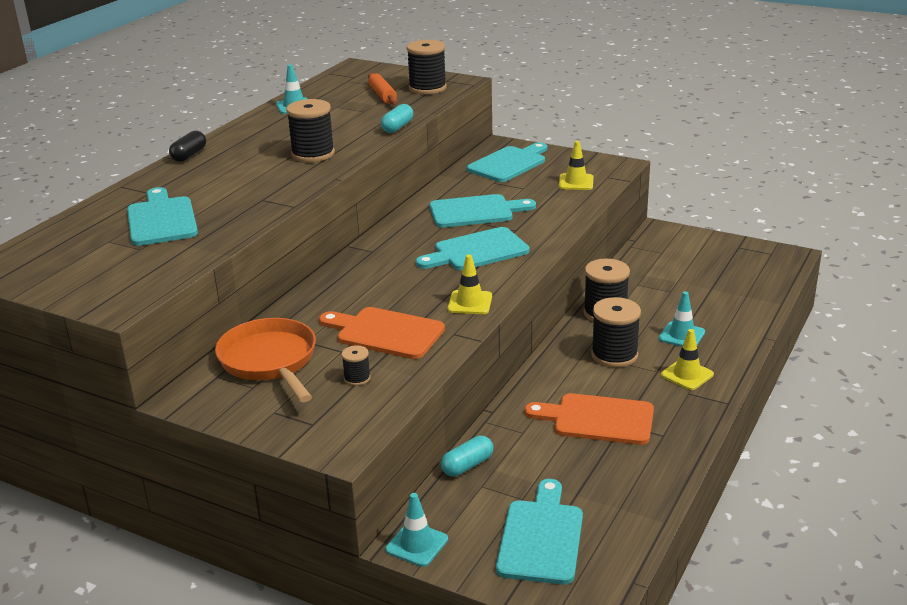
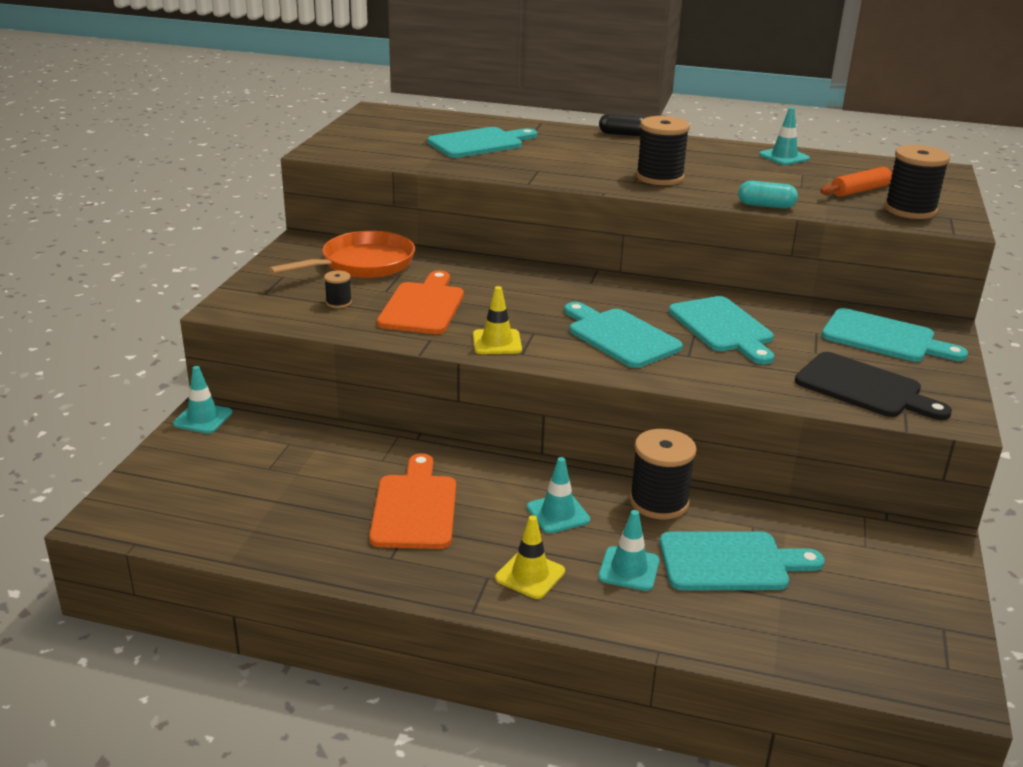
camera: 75 degrees right, 0 degrees up
(467, 465) = (320, 432): turquoise capsule -> none
(541, 537) = (208, 484): turquoise cutting board -> turquoise cutting board (730, 562)
(576, 182) = (864, 388): yellow traffic cone -> black cutting board
(614, 355) = (558, 514): black spool -> turquoise traffic cone

